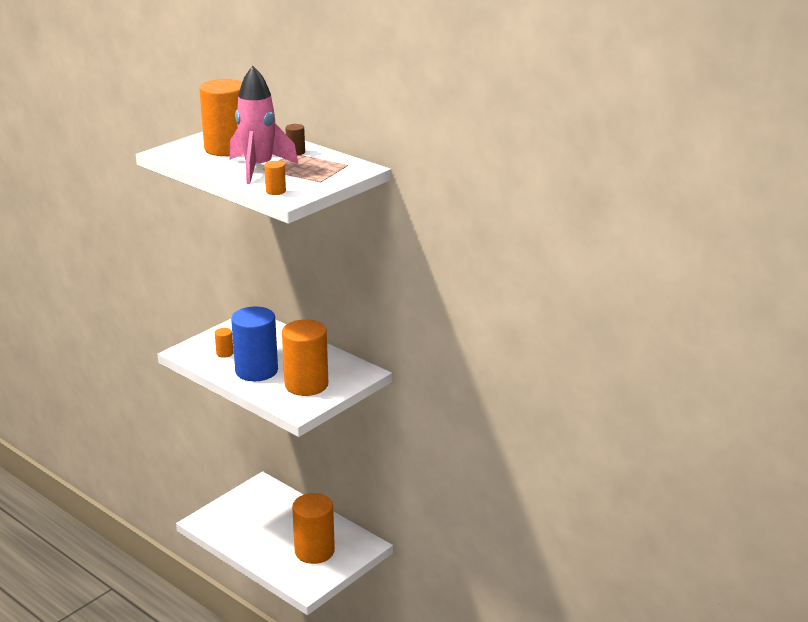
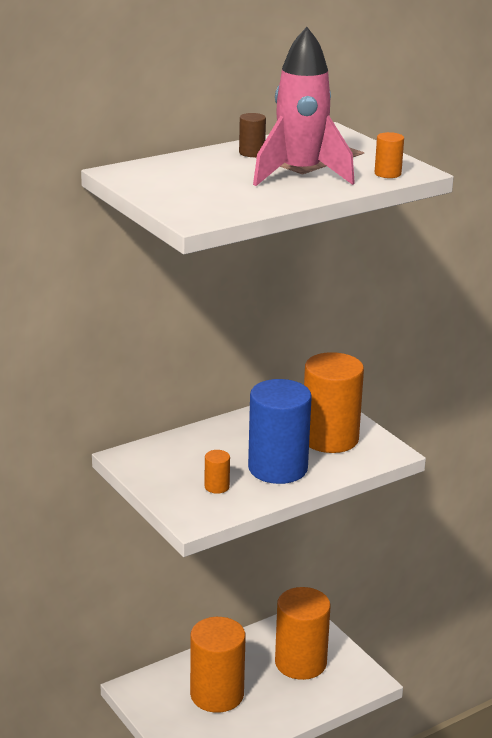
camera: 75 degrees left, 0 degrees up
(227, 148) = (209, 184): orange cylinder -> orange cylinder (217, 694)

